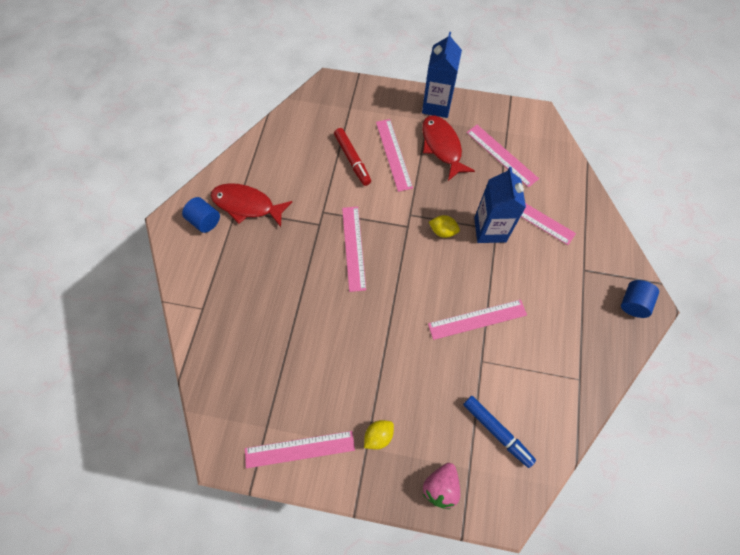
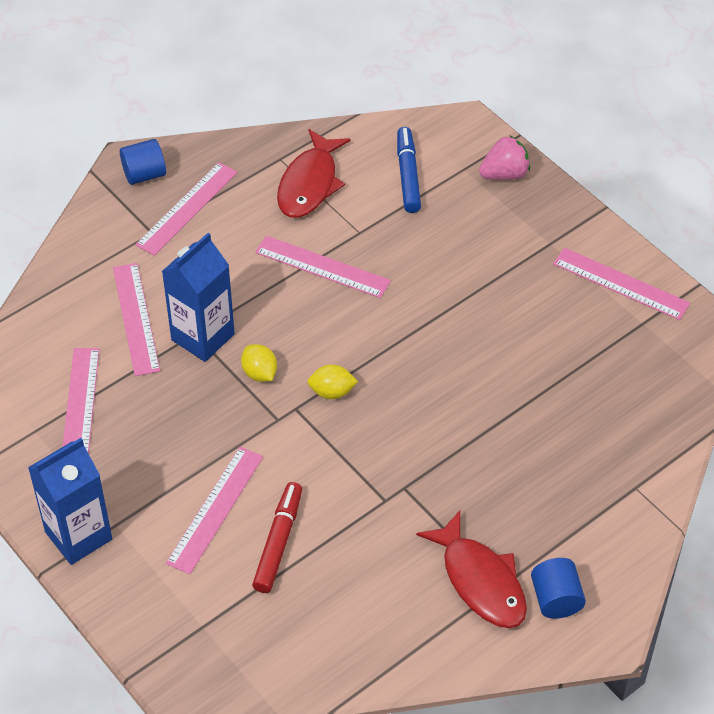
camera: 140 degrees left, 15 degrees down
(353, 248) = (387, 429): pink ruler -> pink ruler (187, 208)
(378, 436) = (529, 244): yellow lemon -> yellow lemon (332, 392)
(442, 146) = (140, 473): red fish -> red fish (309, 184)

